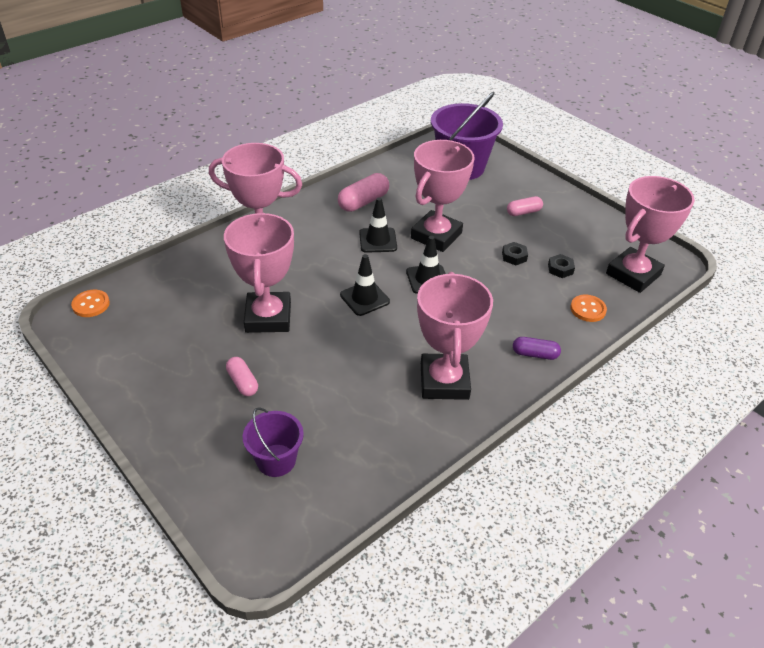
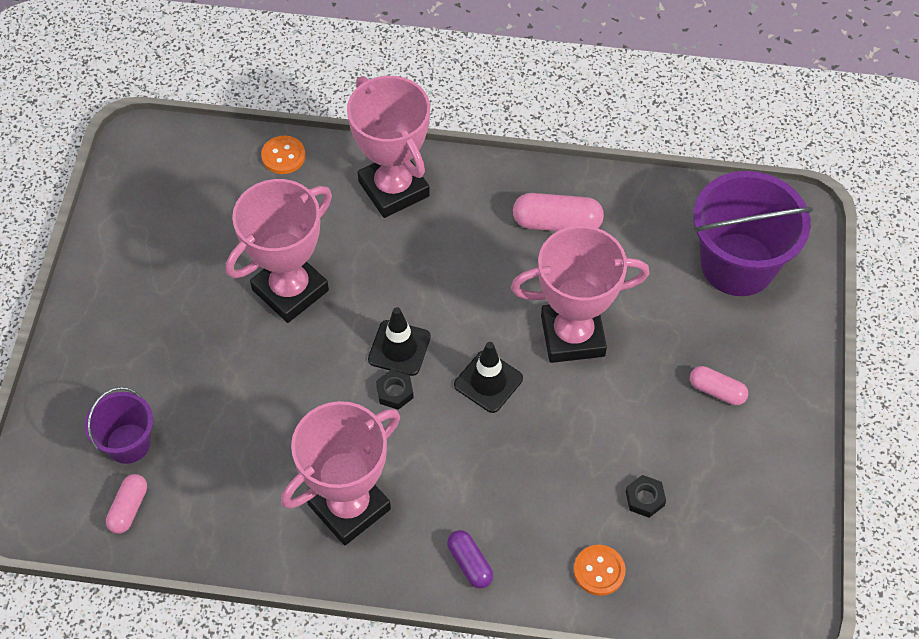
camera: 50 degrees right, 15 degrees up
(91, 304) = (169, 142): orange button -> orange button (283, 156)
(243, 382) = (190, 342): pink capsule -> pink capsule (129, 508)
(378, 240) = (504, 288): black traffic cone -> none
(514, 256) = (617, 437): black nut -> black nut (394, 392)
(633, 274) = (717, 582): pink trophy -> none

